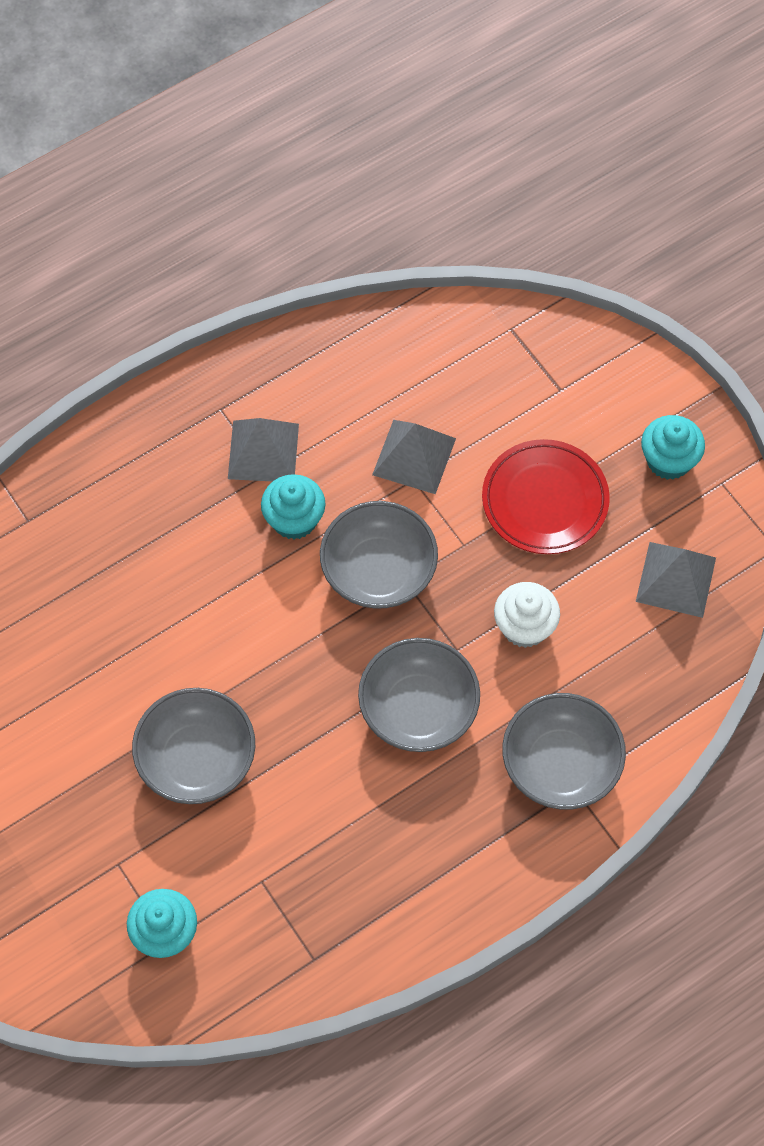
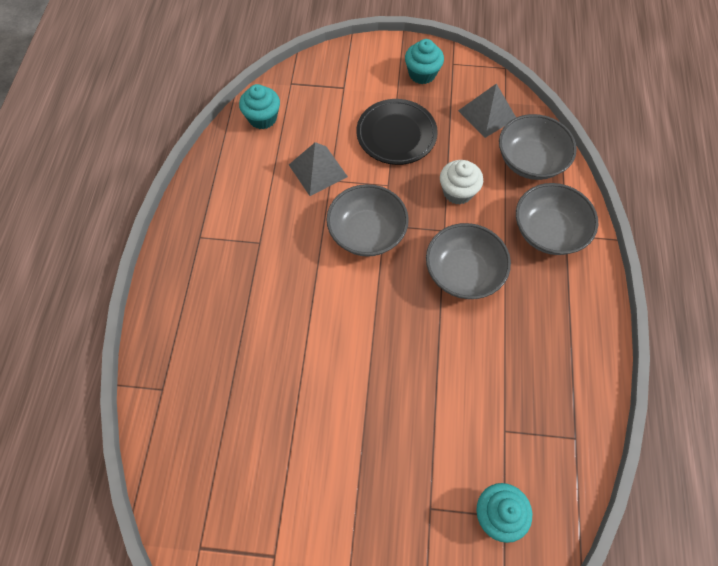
camera: 50 degrees left, 0 degrees up
(197, 759) = (399, 409): grey bowl -> grey bowl (530, 161)
(263, 451) = (245, 235): grey pyramid -> none
(294, 519) = (299, 250): turquoise cupcake -> turquoise cupcake (262, 118)
(545, 500) = (396, 135): red plate -> black plate

